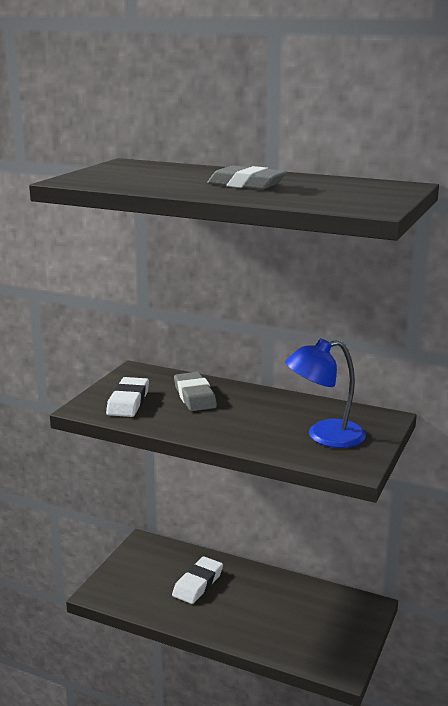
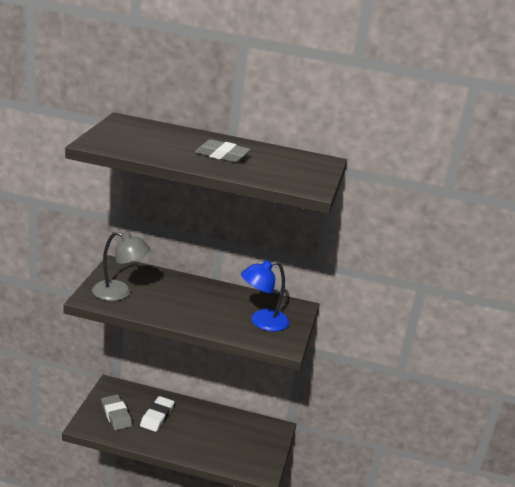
camera: 15 degrees left, 5 degrees up
(128, 402) = (119, 293): white eraser -> grey lamp
(194, 396) = (166, 288): grey eraser -> grey eraser (116, 415)

